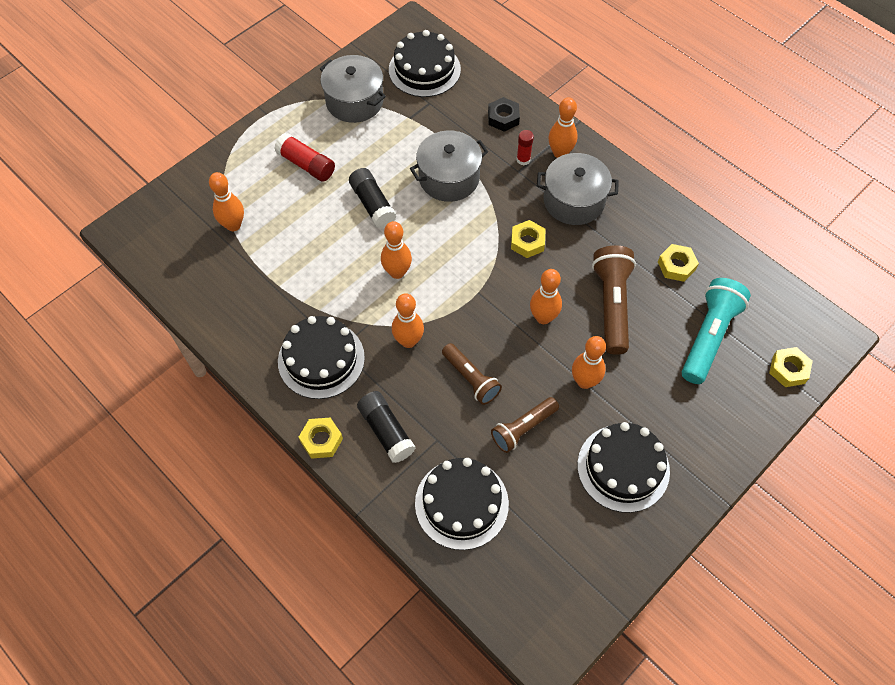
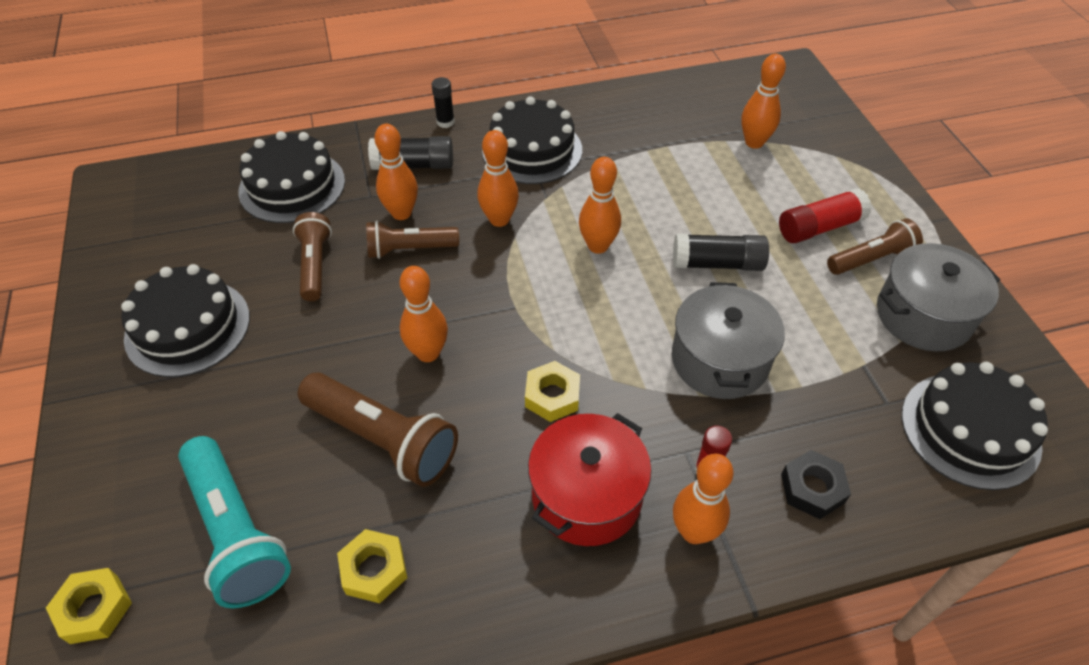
camera: 120 degrees right, 10 degrees down
(321, 133) = (871, 259): none -> brown flashlight
(321, 440) = (445, 122): yellow nut -> black glue stick
(574, 201) = (586, 496): grey pot -> red pot
(584, 381) = (312, 348): orange bowling pin -> orange bowling pin (401, 213)

